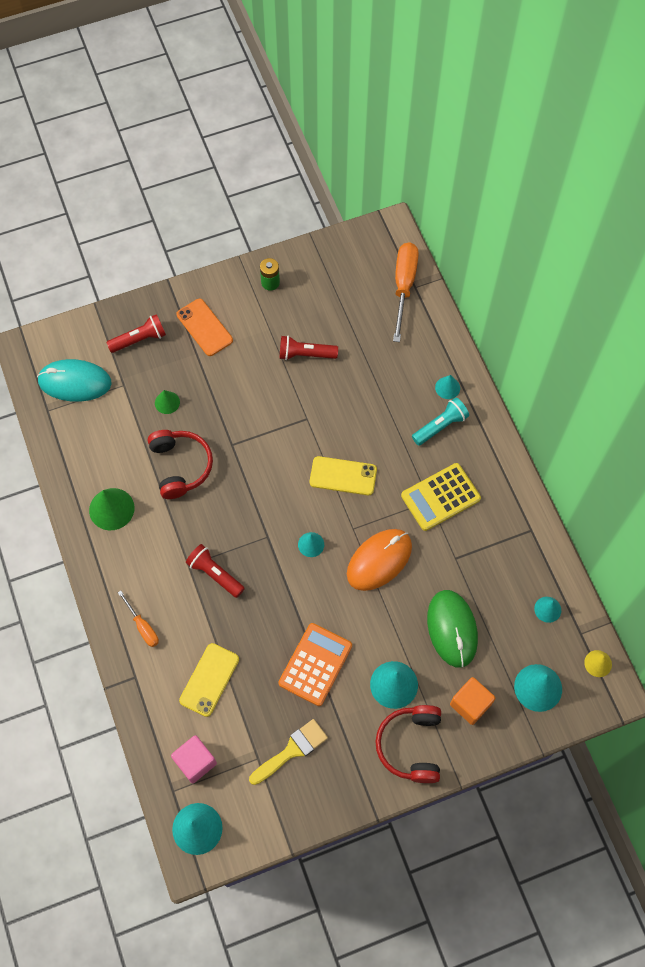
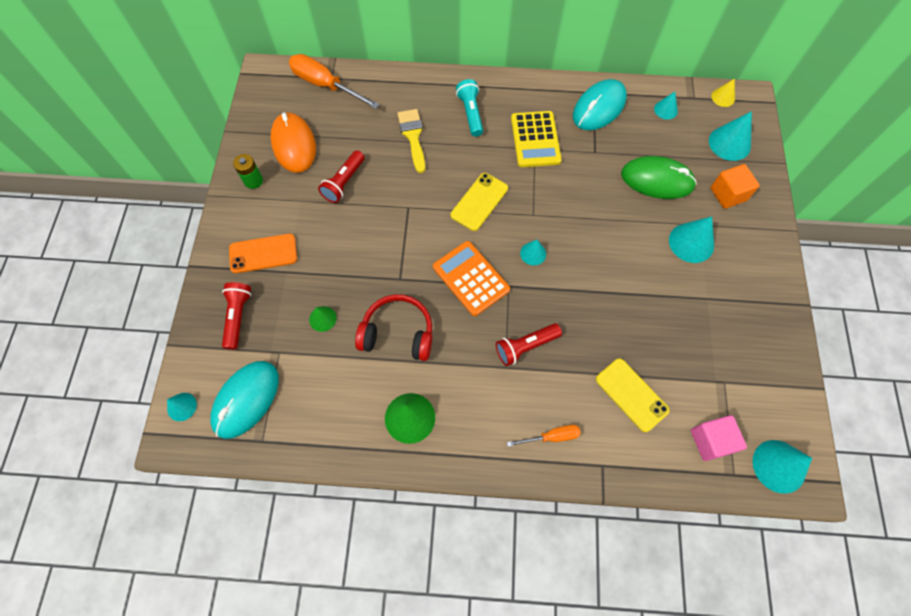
camera: 65 degrees left, 0 degrees up
(292, 750) = (726, 349): yellow brush -> yellow brush (413, 136)
(315, 664) = (650, 296): orange calculator -> orange calculator (470, 278)
(379, 560) = (572, 207): orange mouse -> orange mouse (294, 144)
(411, 745) = (751, 252): red headphones -> none
(447, 387) = (438, 94): turquoise cone -> turquoise cone (182, 406)
(514, 542) = (599, 107): none -> turquoise mouse

